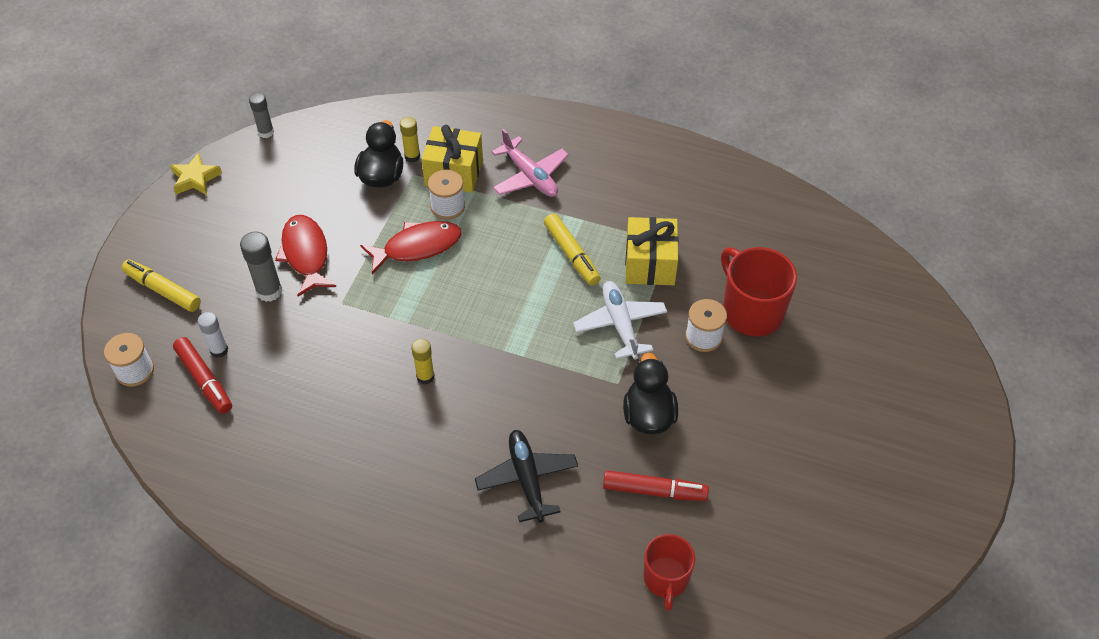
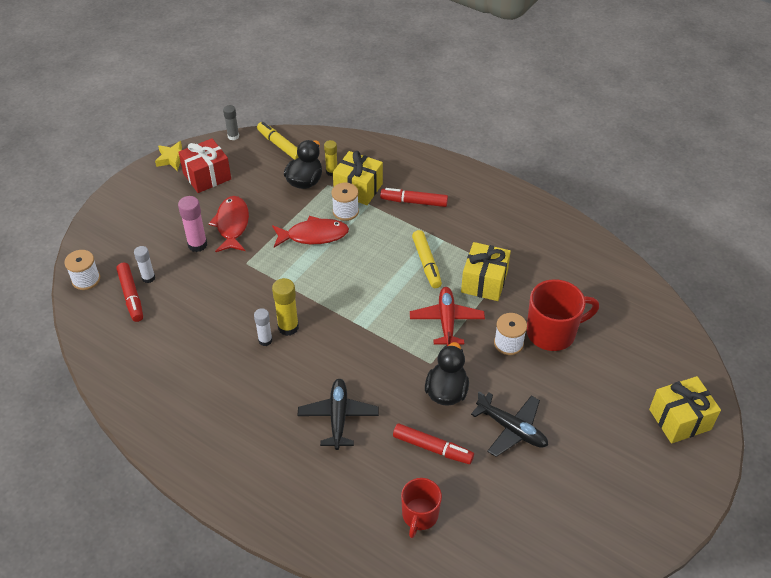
camera: 15 degrees right, 5 degrees down
(163, 290) = (124, 229): yellow marker -> yellow marker (280, 145)
(249, 194) = (207, 176): none -> red gift
(269, 291) = (197, 245): grey glue stick -> pink glue stick
(401, 400) = (265, 340): none -> white glue stick
(425, 376) = (288, 327): yellow glue stick -> yellow glue stick, size x1.50
(530, 176) = (414, 202): pink plane -> red marker
(620, 324) = (446, 321): white plane -> red plane
(740, 444) = (511, 429): none -> black plane
(751, 311) = (552, 332): red mug -> red mug turned 90 degrees clockwise
(929, 386) = (679, 419): none -> yellow gift

